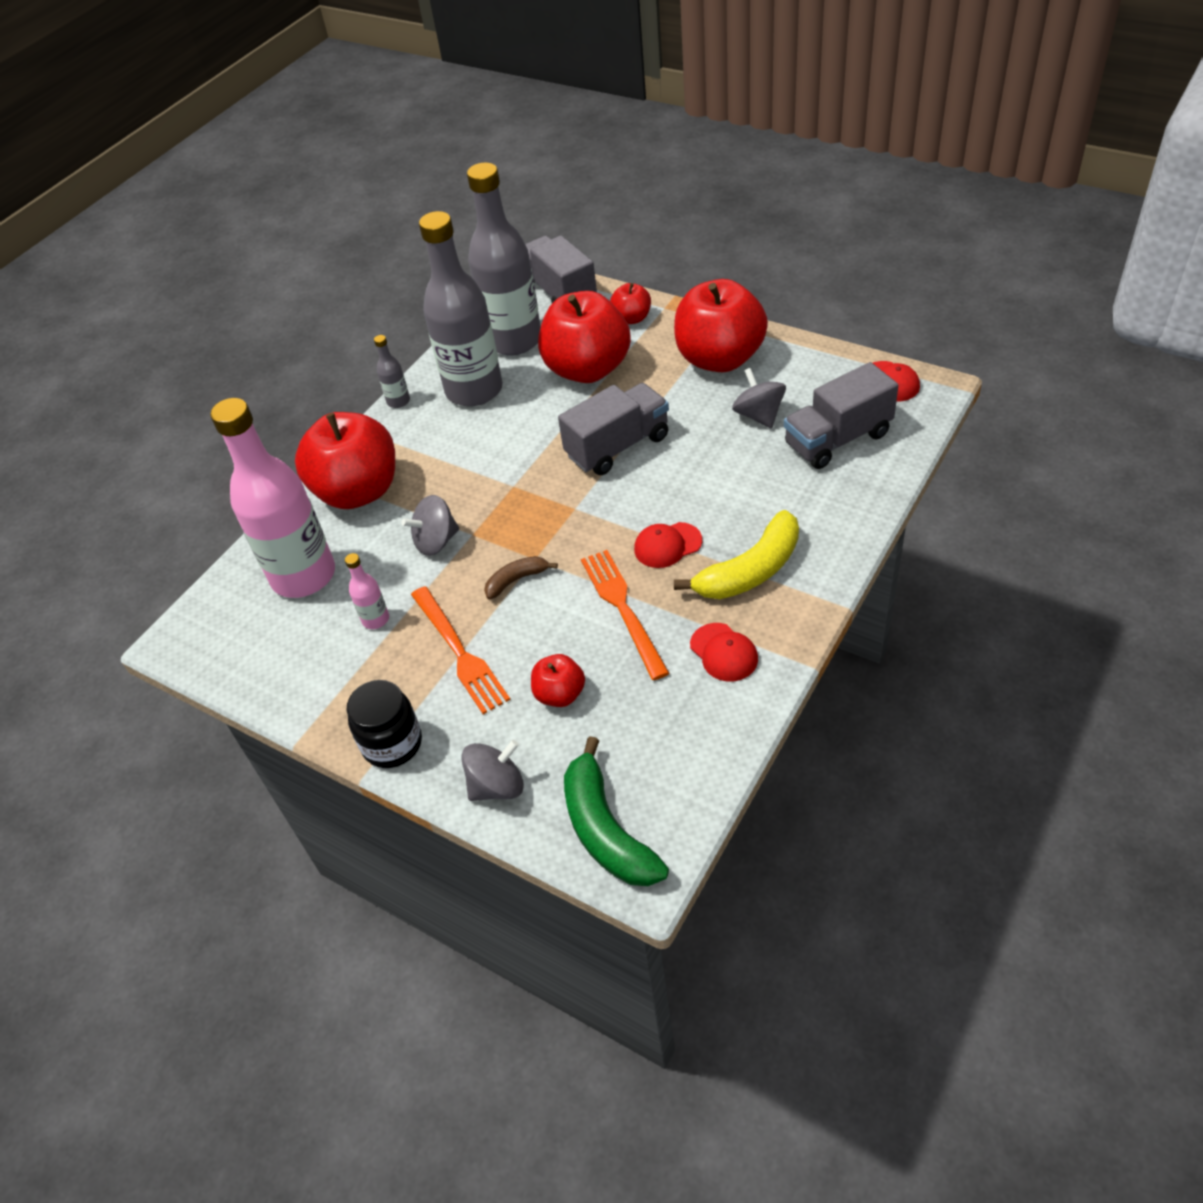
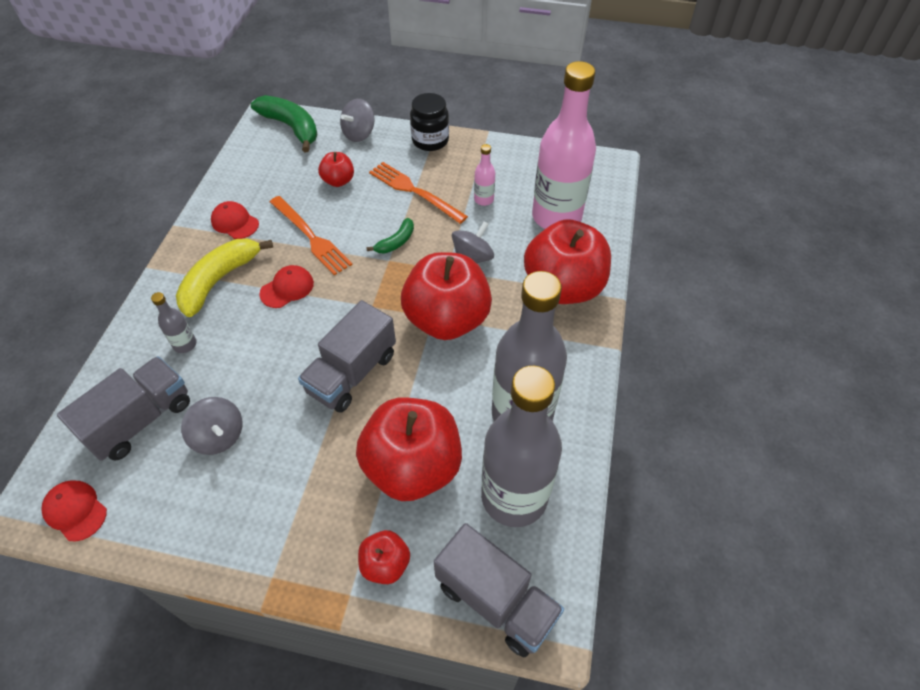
camera: 155 degrees right, 5 degrees up
(398, 401) = (591, 386): grey bottle -> grey bottle (185, 344)
(516, 580) = (396, 242): brown banana -> green banana
(719, 358) = (267, 512): red apple -> red apple (447, 319)

